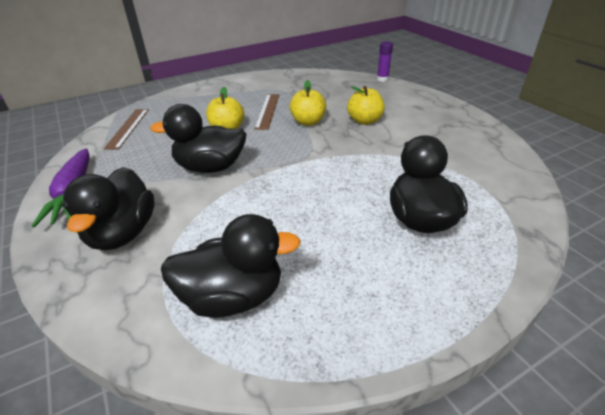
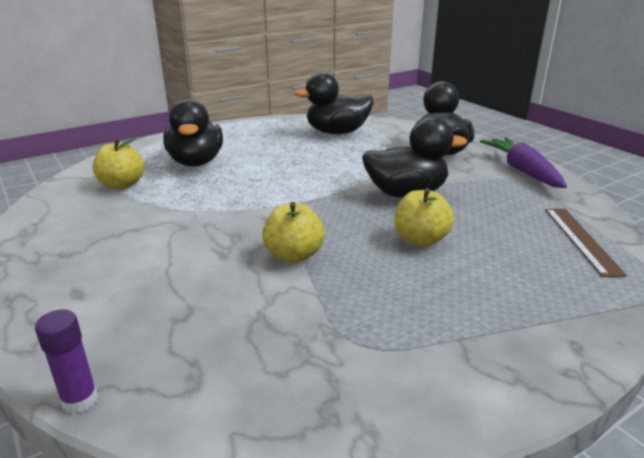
camera: 175 degrees right, 10 degrees down
(267, 111) = (371, 278): brown ruler -> none
(364, 121) = (198, 258): yellow apple -> yellow apple (122, 185)

